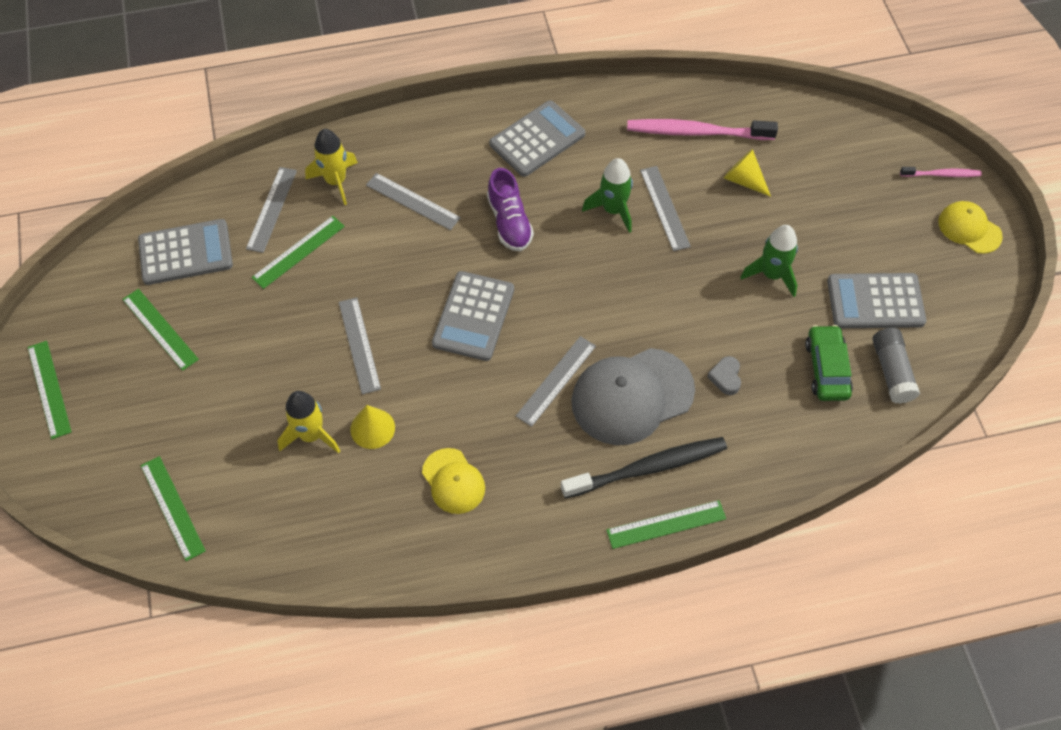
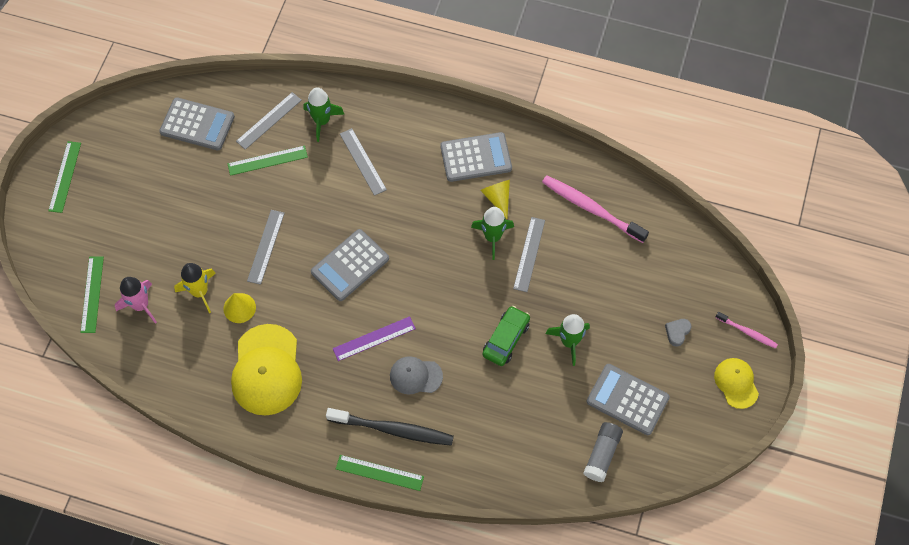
camera: 30 degrees right, 5 degrees up
(160, 329) = (151, 170): green ruler -> none
(245, 488) = (141, 305): none -> pink rocket
(336, 181) = (322, 121): yellow rocket -> green rocket
(453, 481) = (267, 370): yellow cap -> yellow cap, size x1.80
(509, 222) = (417, 210): purple shoe -> none
(556, 380) = (374, 338): grey ruler -> purple ruler
(632, 396) = (415, 376): grey cap -> grey cap, size x0.56
(725, 377) = (486, 397): grey heart -> grey heart (677, 332)
(743, 180) = (599, 262): yellow cone -> yellow cone (497, 198)
(827, 369) = (558, 428): green car -> green car (506, 339)

